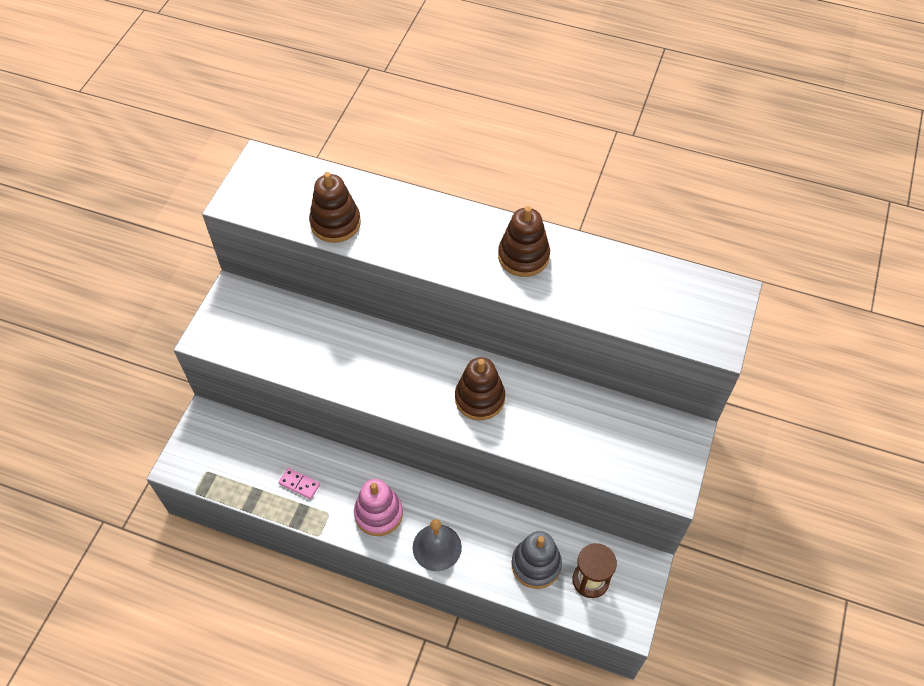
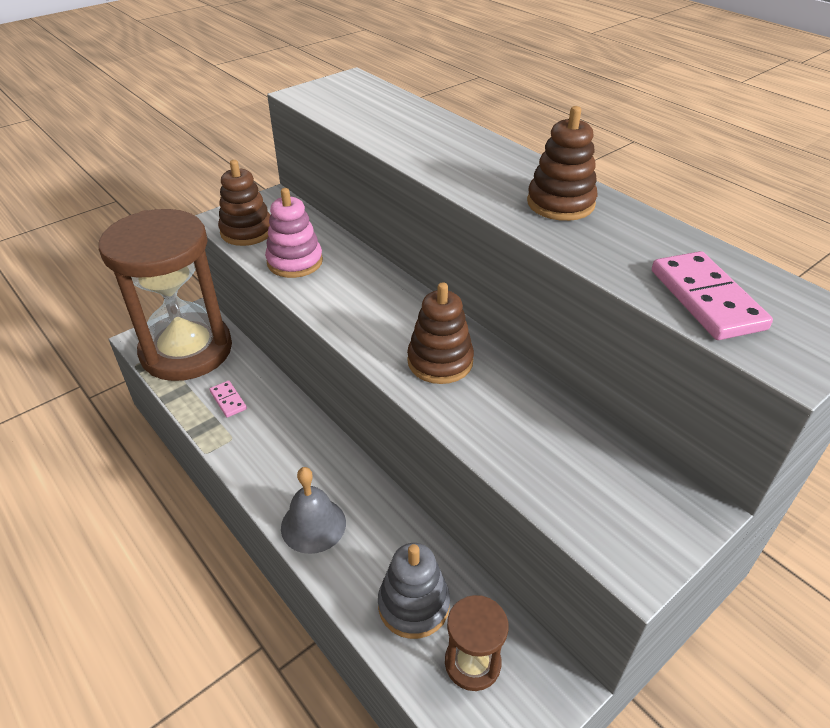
camera: 30 degrees right, 15 degrees down
(226, 457) = (186, 350): none -> brown hourglass
(335, 223) = (378, 128): brown stacking toy -> brown stacking toy (247, 231)
(378, 513) = (280, 461): pink stacking toy -> pink stacking toy (295, 262)
(655, 311) = (706, 299): none -> pink domino

